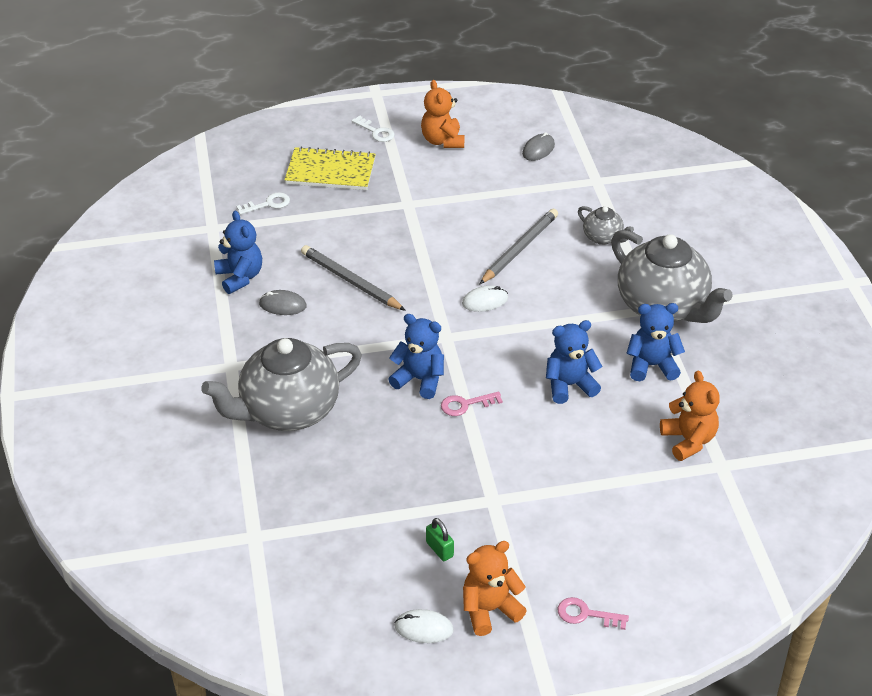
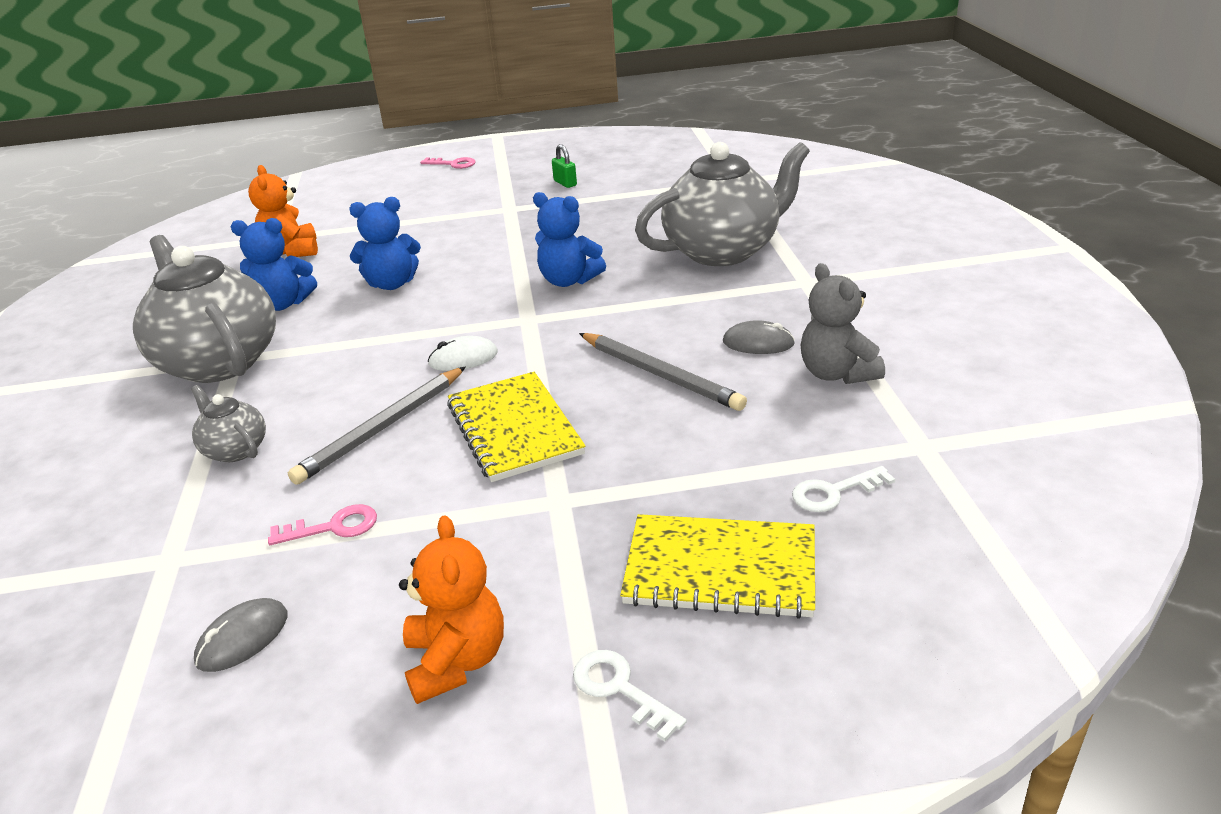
camera: 175 degrees left, 10 degrees down
(240, 277) = (837, 373): blue teddy bear -> grey teddy bear
(424, 628) = (584, 152): white mouse -> none
(438, 245) = (514, 429): none -> yellow notebook
(465, 404) = (518, 264): pink key -> pink key (334, 527)
(489, 610) = (529, 162): orange teddy bear -> none

